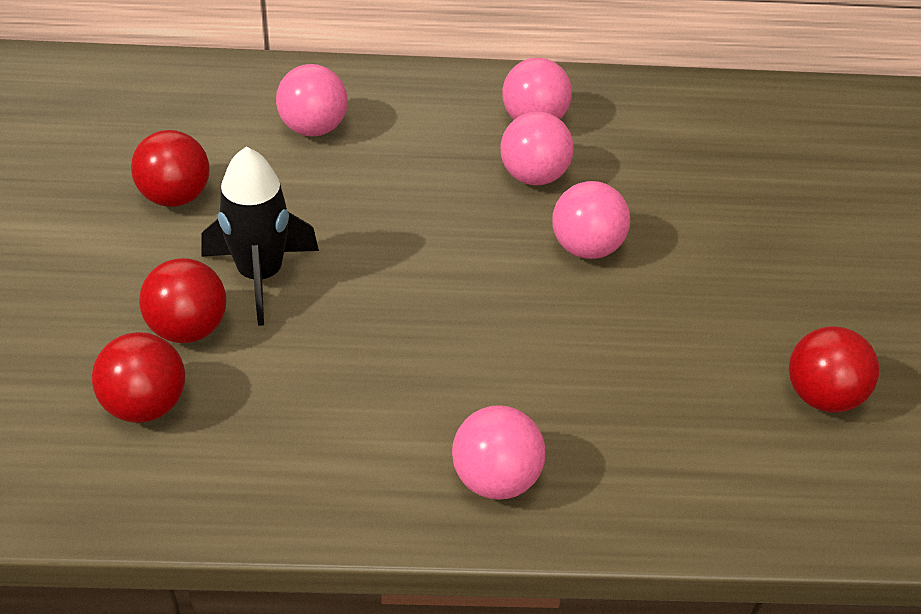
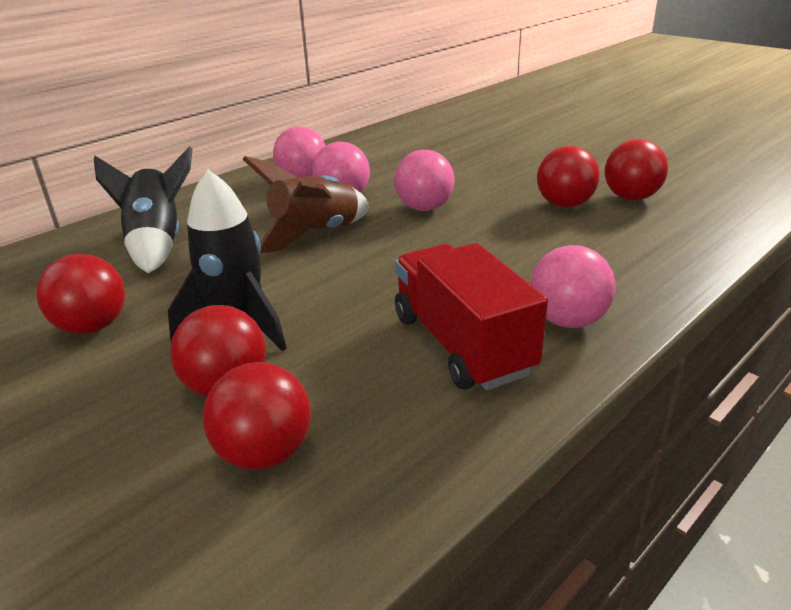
camera: 40 degrees left, 15 degrees down
(313, 128) = (157, 244): pink ball -> black rocket
(381, 428) = (462, 344): none -> red truck
(443, 211) = (316, 234): none -> brown rocket
(730, 349) = (564, 205): none -> red ball

